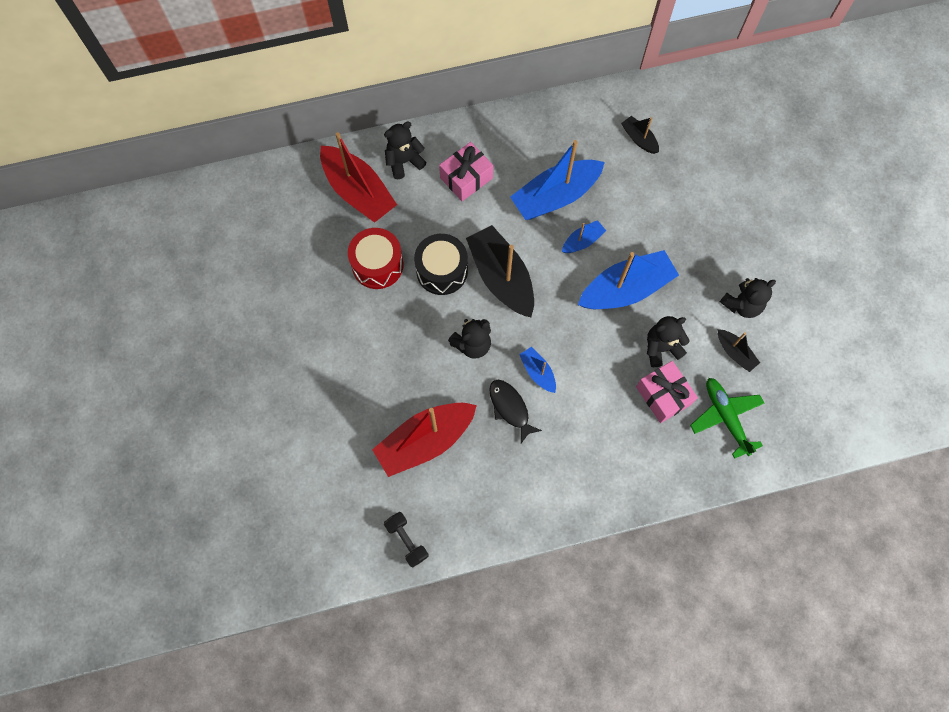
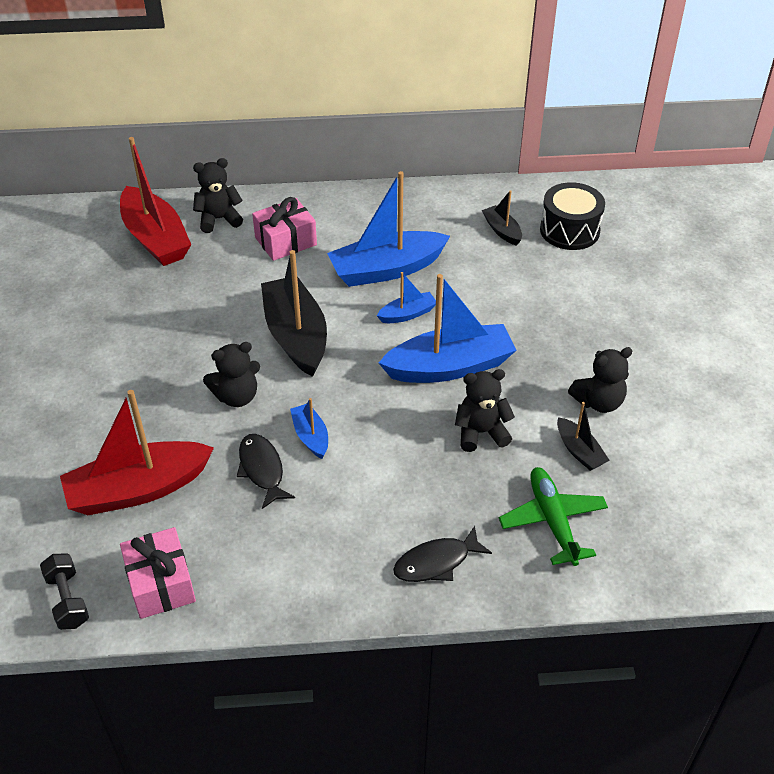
camera: 10 degrees right, 25 degrees down
(377, 265) = (150, 306): red drum -> none
(442, 271) = (225, 320): black drum -> black drum (569, 230)
(652, 465) = (436, 562): none -> black fish
(663, 395) = (471, 484): pink gift -> pink gift (161, 584)

